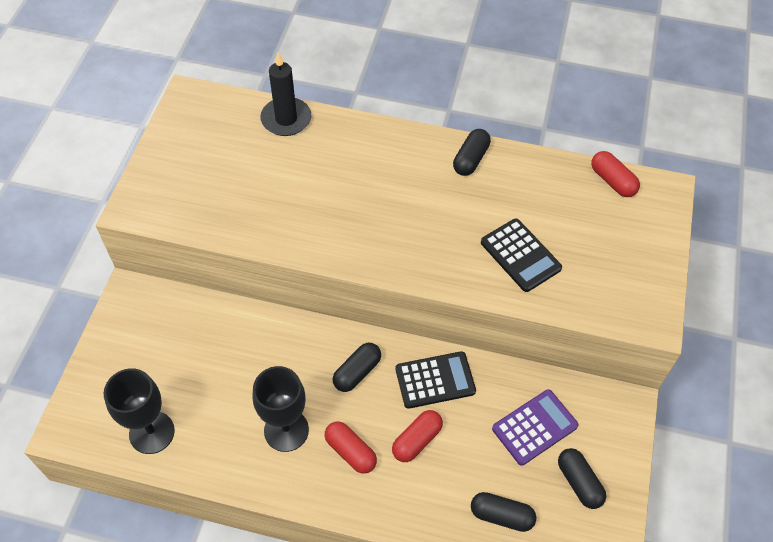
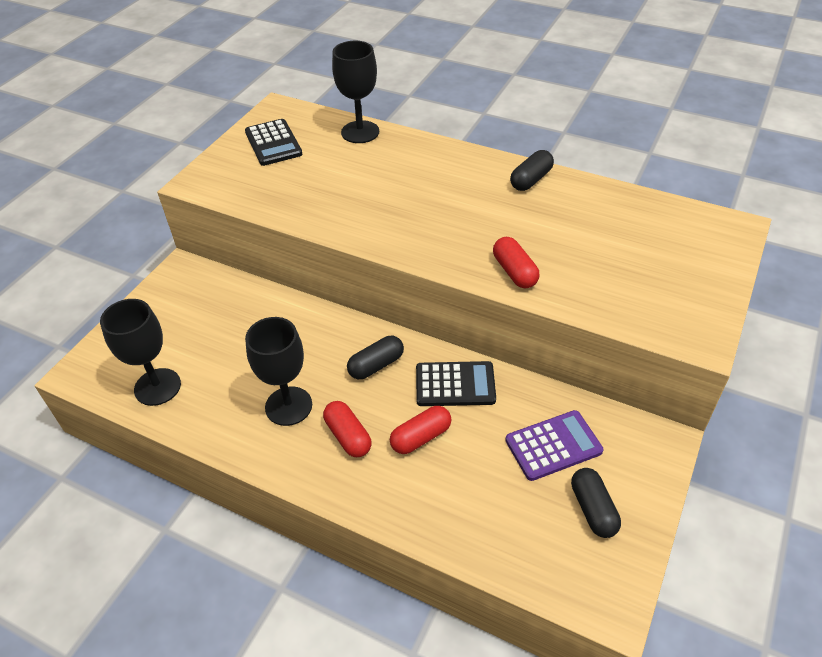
camera: 15 degrees right, 10 degrees down
(286, 119) = (360, 132): black candle -> black goblet
(501, 515) = (496, 527): black capsule -> none
(520, 255) = (563, 263): black calculator -> black calculator (273, 143)
(612, 181) = (677, 213): red capsule -> red capsule (514, 272)

